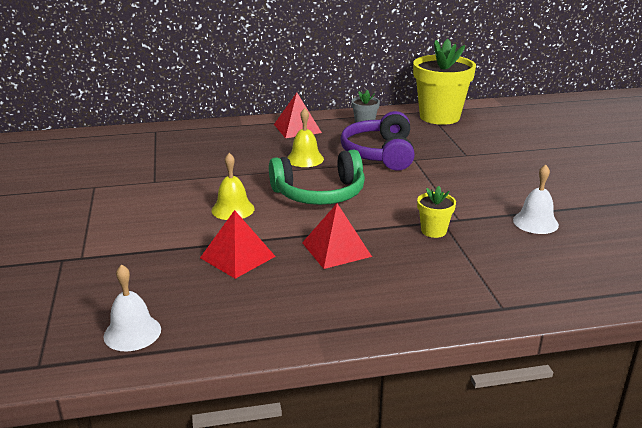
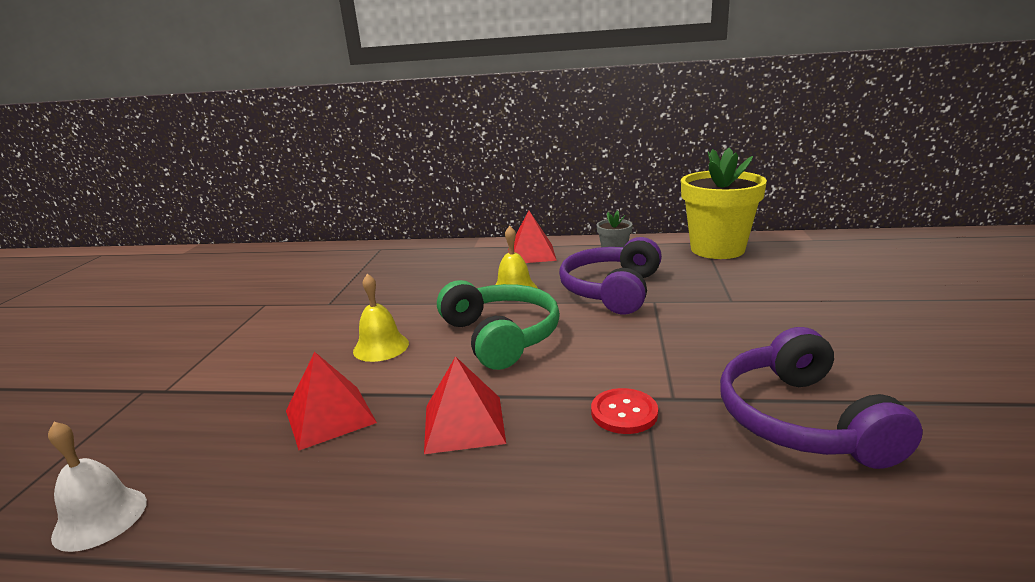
camera: 20 degrees right, 5 degrees down
(319, 193) = (500, 336): green headphones -> green headphones turned 120 degrees counterclockwise
(433, 231) = (624, 413): yellow flower pot -> red button
(535, 222) = (802, 420): white bell -> purple headphones

